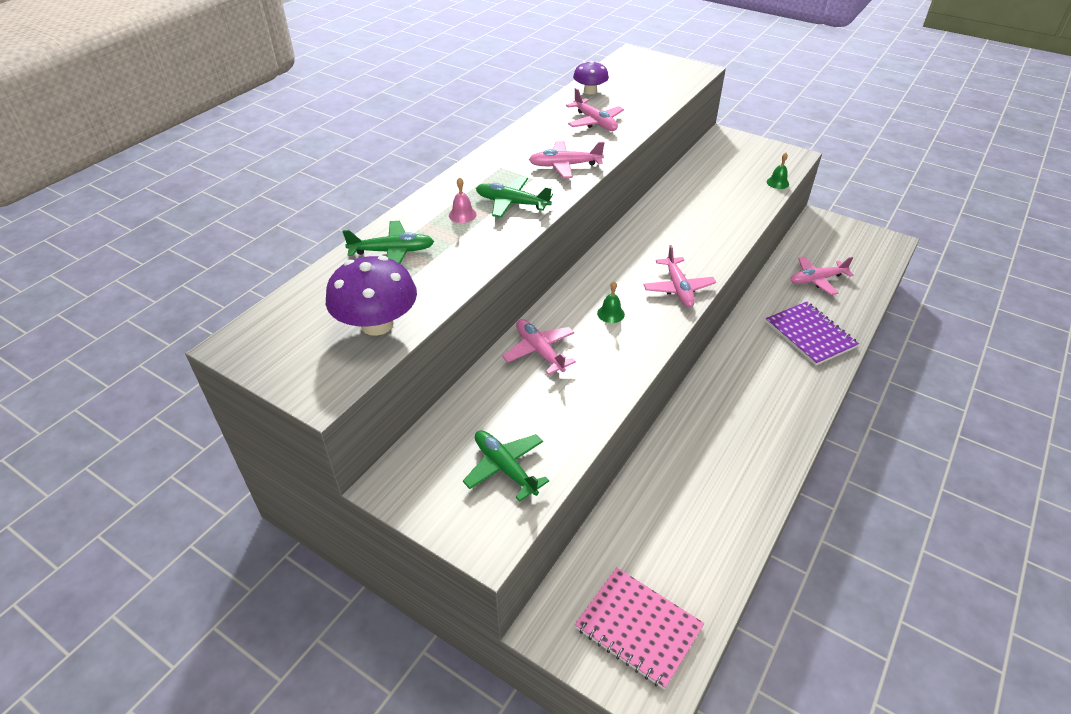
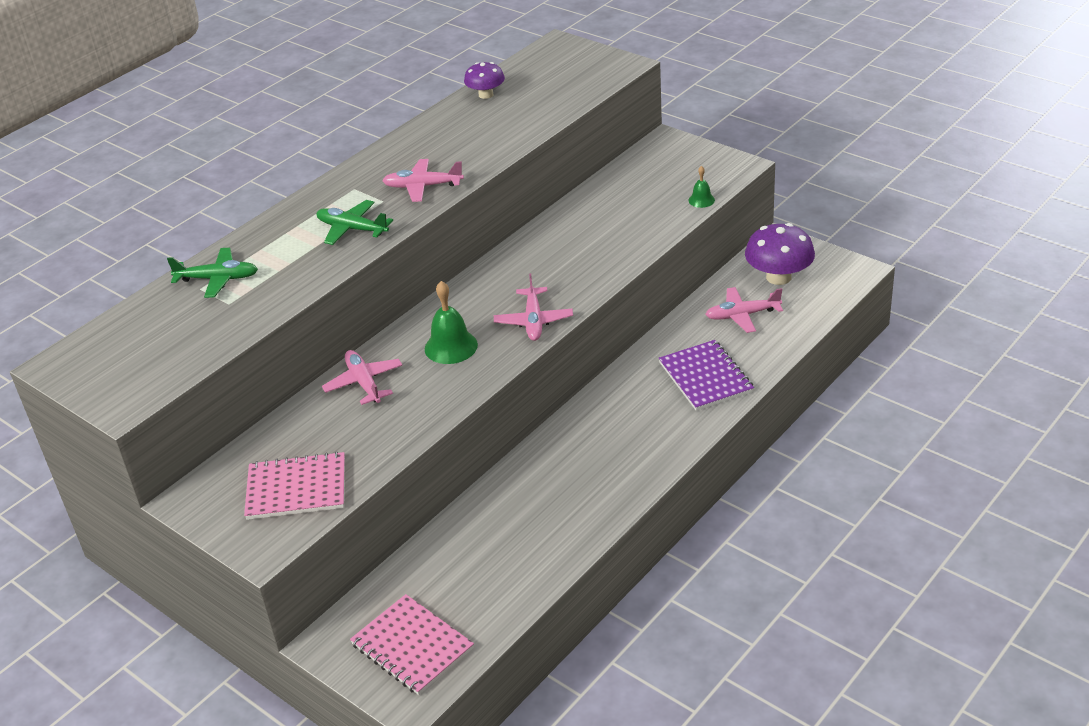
camera: 10 degrees right, 5 degrees down
(377, 324) = (186, 348): purple mushroom -> purple mushroom (778, 277)
(462, 215) = (298, 241): pink bell -> none
(504, 467) = (296, 488): green plane -> pink notebook
(595, 122) = (476, 134): pink plane -> none
(610, 314) = (451, 346): green bell -> green bell, size x1.82

